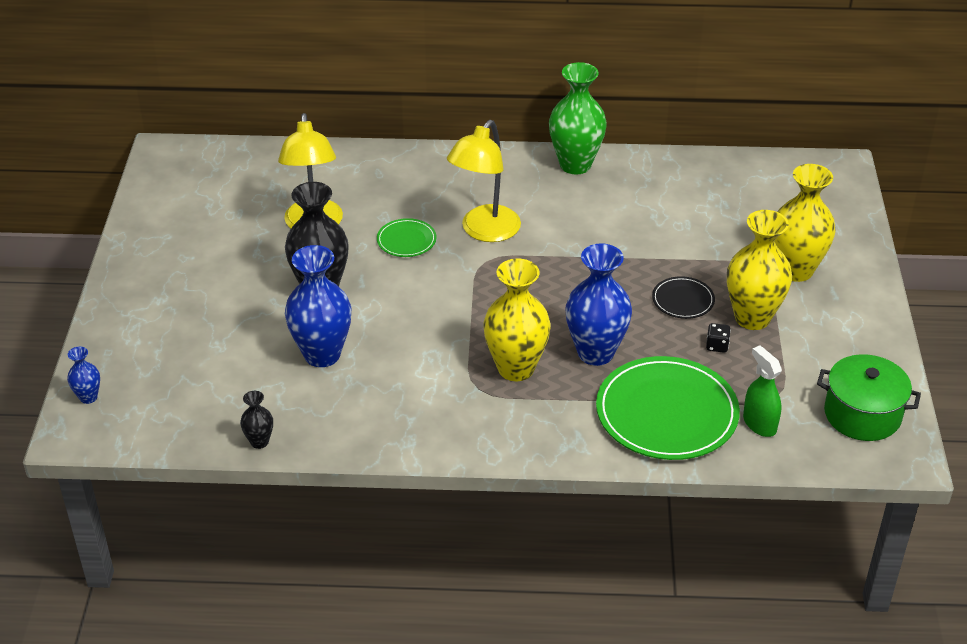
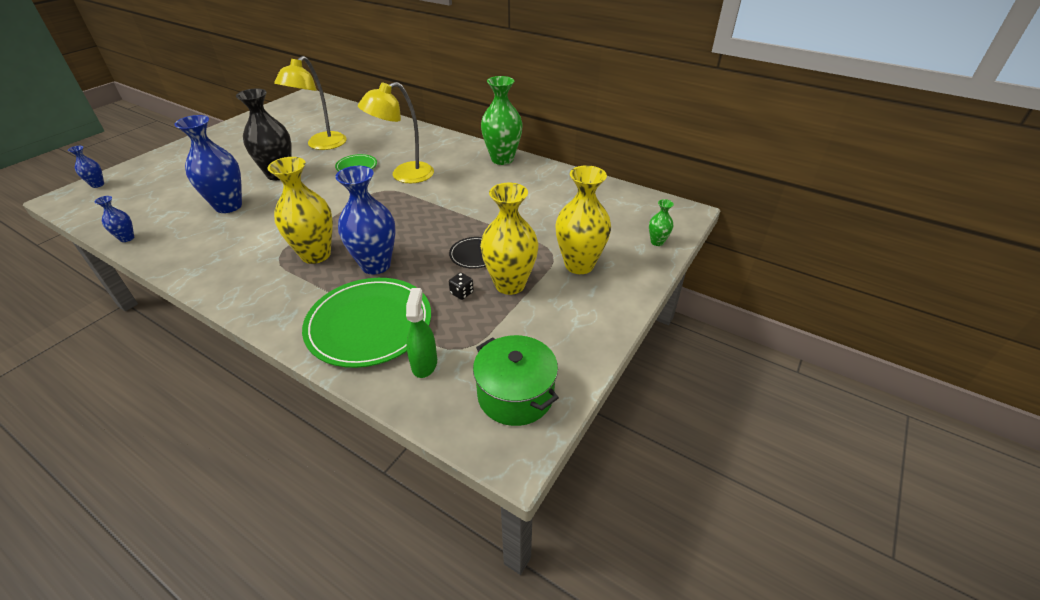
camera: 30 degrees right, 0 degrees up
(259, 442) = (127, 238): black vase -> blue vase
(844, 214) = (657, 242): none -> green vase

